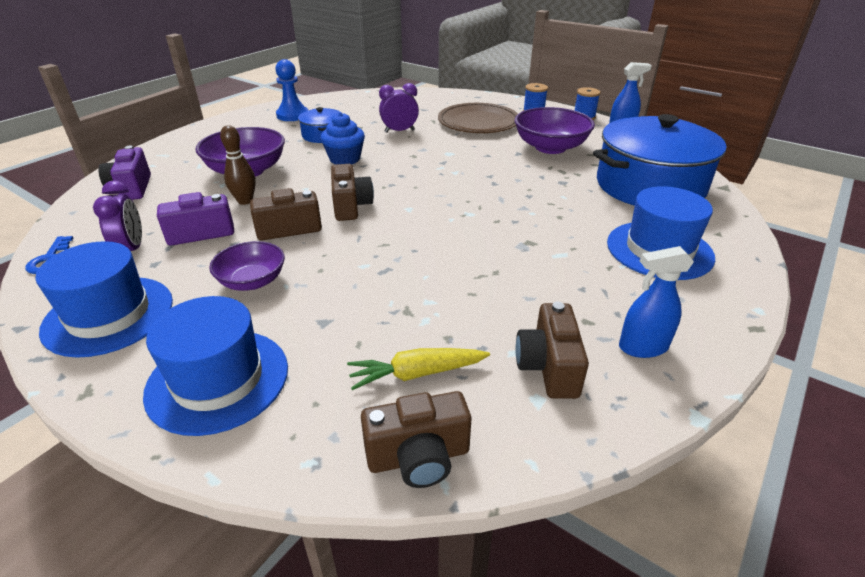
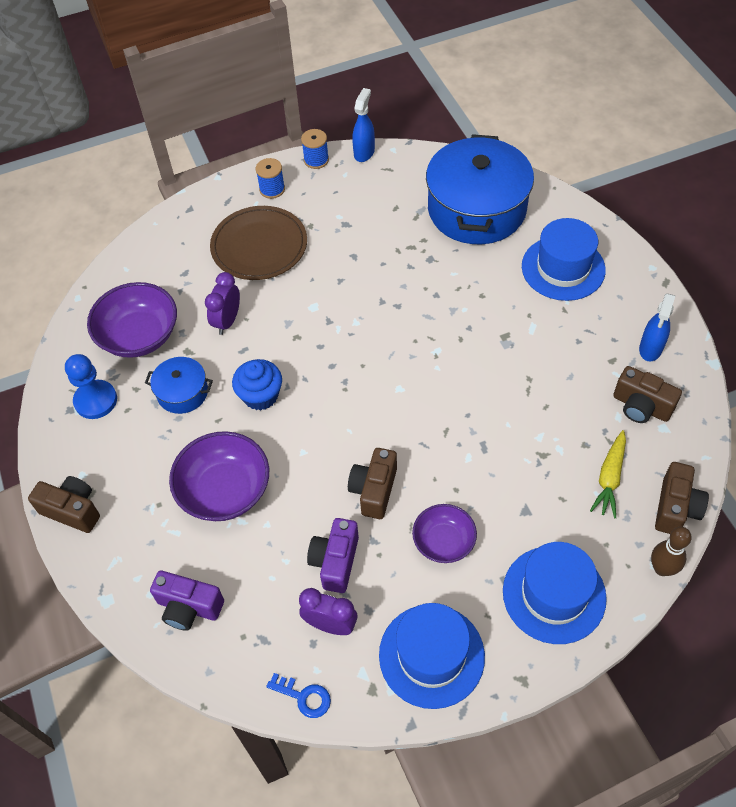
camera: 55 degrees left, 20 degrees up
(245, 201) = (294, 510): brown bowling pin -> brown bowling pin (662, 568)
(351, 206) = (365, 429): brown camera -> brown camera (72, 510)
(550, 147) = (361, 226): purple bowl -> purple bowl (139, 336)

